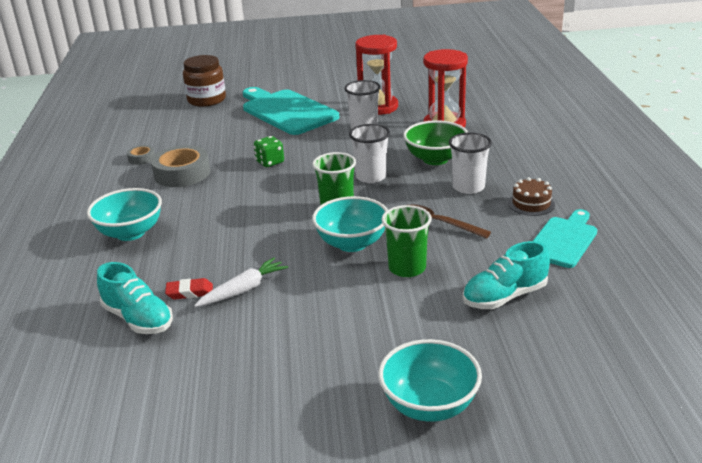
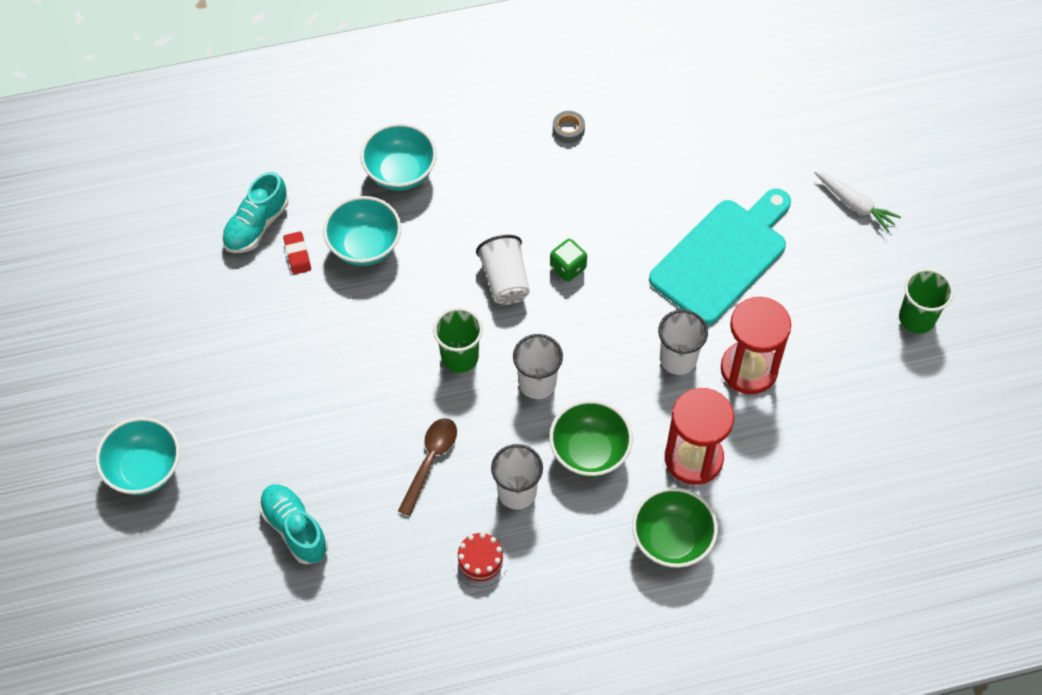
camera: 80 degrees right, 30 degrees up
(182, 173) = (533, 182): grey tape -> none
(206, 100) = (752, 151): brown jar -> none
(243, 290) = (302, 299): white carrot -> white carrot (855, 205)
(270, 187) = (505, 280): none -> white cup
(352, 243) = (387, 381): turquoise bowl -> turquoise bowl (365, 246)
(407, 268) = (342, 438): green cup -> green cup (916, 318)
(508, 134) = (672, 540): none -> green bowl
(531, 204) = (480, 561): brown cake -> red cake
(563, 240) = (400, 591): turquoise cutting board -> none

